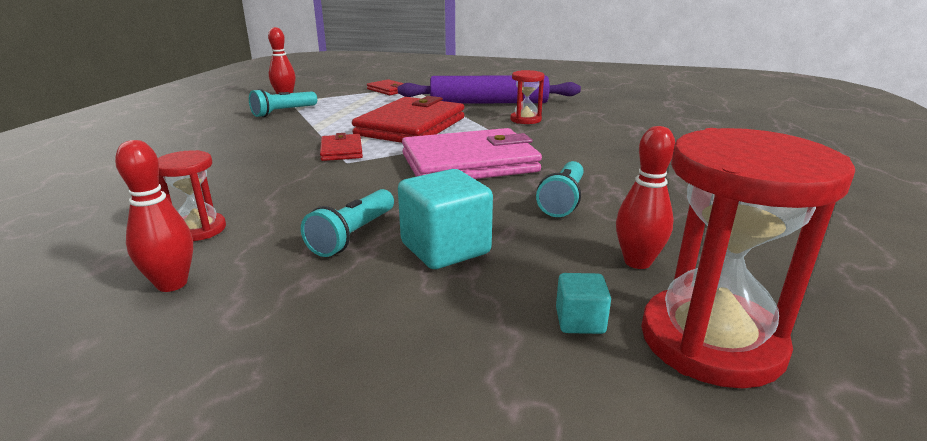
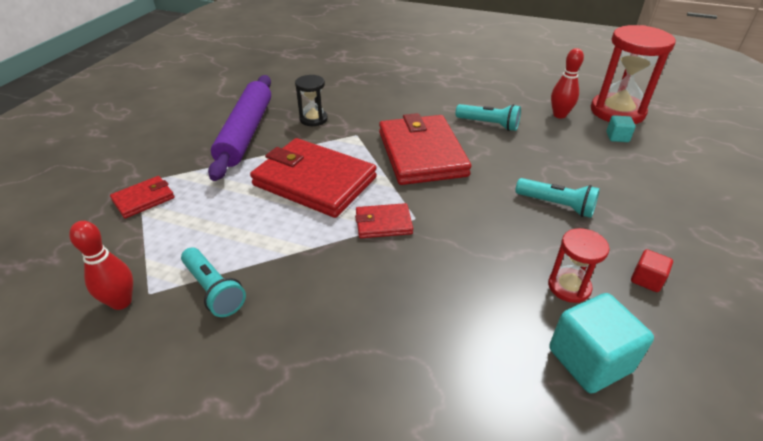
camera: 85 degrees left, 15 degrees up
(172, 284) = (646, 280): red bowling pin -> red cube
(445, 248) = (563, 169): turquoise cube -> turquoise cube (589, 360)
(469, 163) = (421, 153): pink wallet -> red wallet
(525, 120) = (313, 119): red hourglass -> black hourglass

